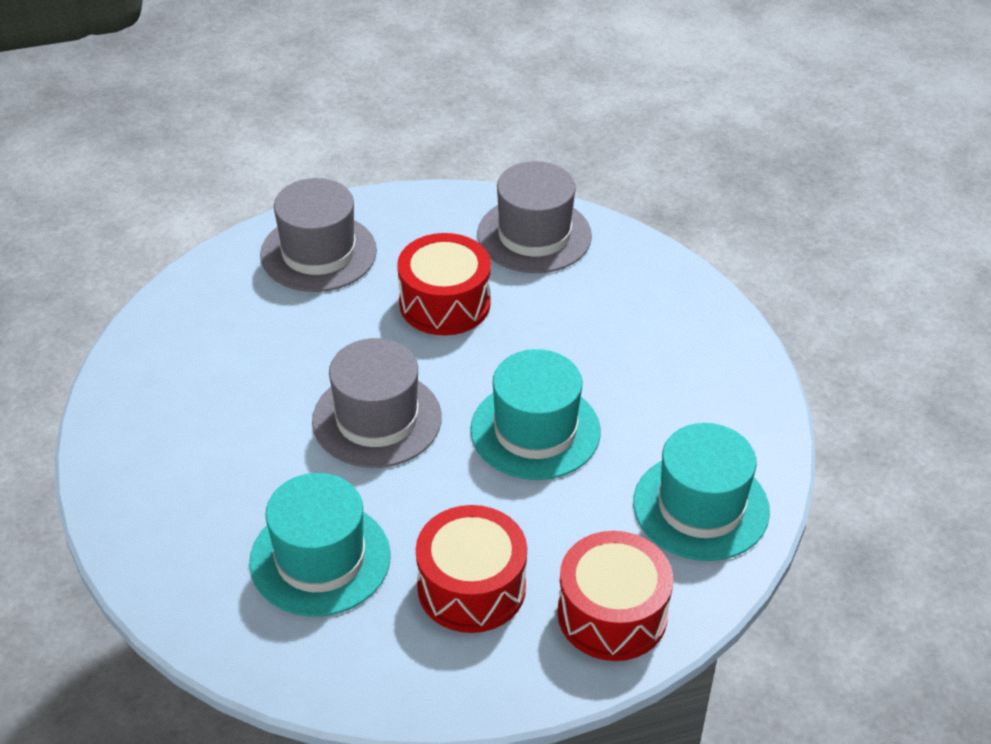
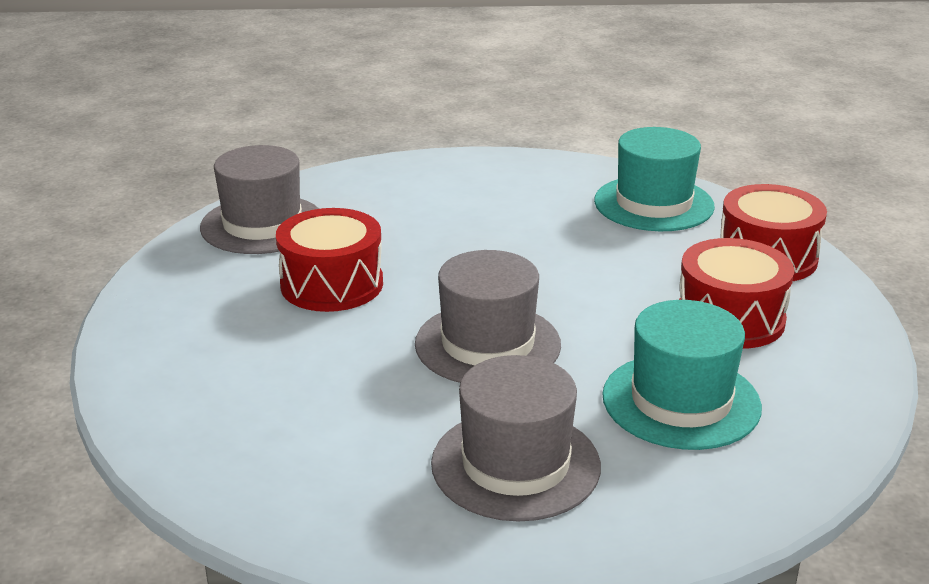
camera: 75 degrees left, 15 degrees down
(318, 253) = (189, 353): grey hat -> grey hat (515, 464)
(535, 430) = (538, 261): turquoise hat -> none

